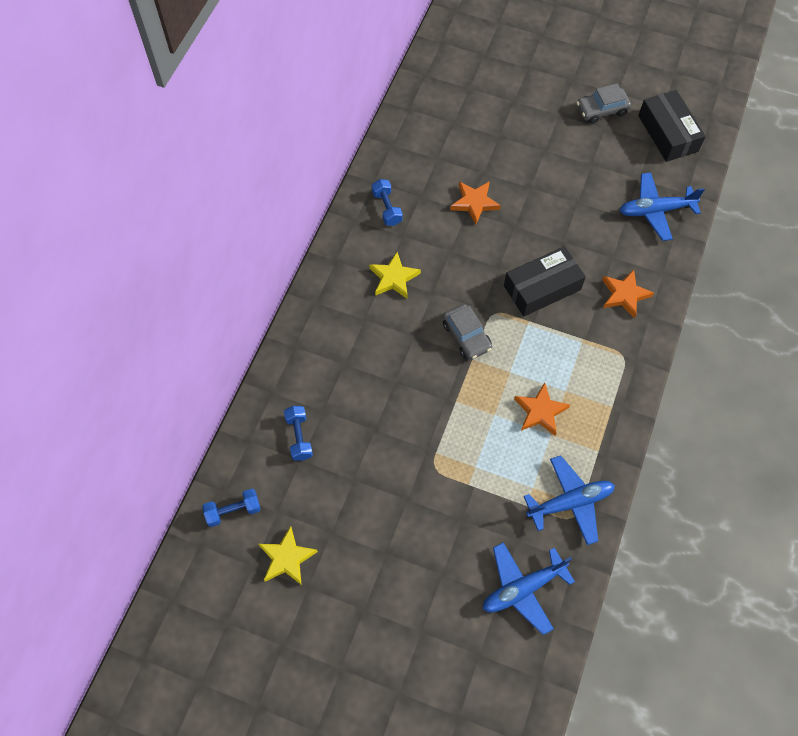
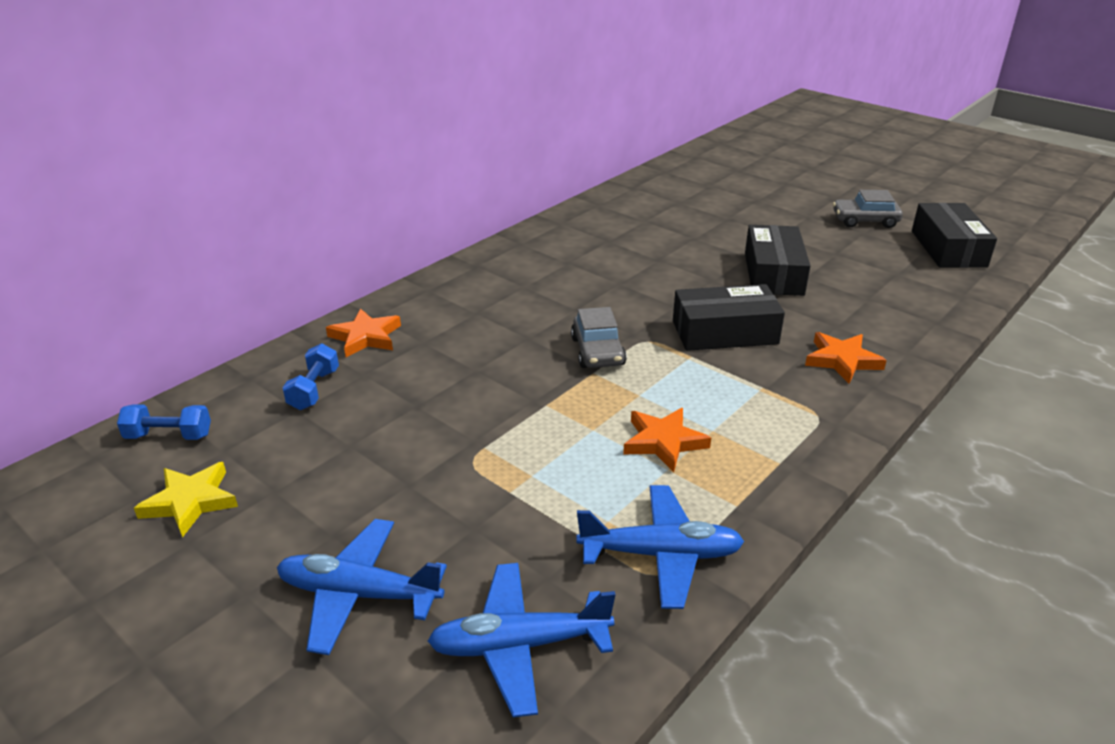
camera: 20 degrees right, 30 degrees down
(387, 208) = (563, 242): blue dumbbell -> none
(394, 278) = (536, 290): yellow star -> none
(474, 203) = (671, 255): orange star -> orange star (365, 337)
(554, 205) = (773, 274): none -> black box
(655, 210) = (913, 301): blue plane -> blue plane (359, 594)

